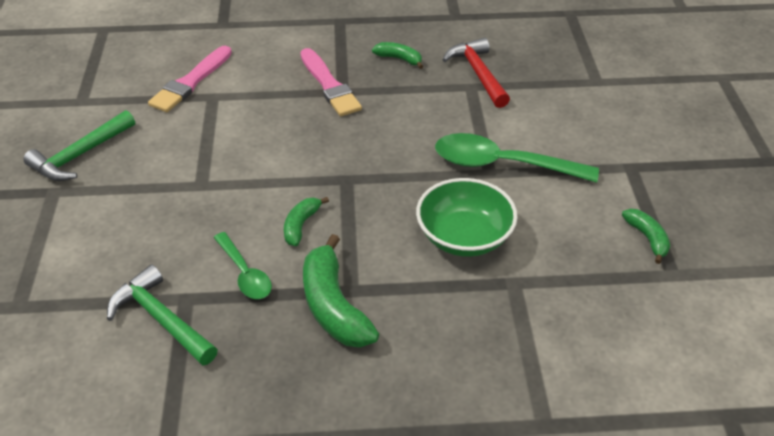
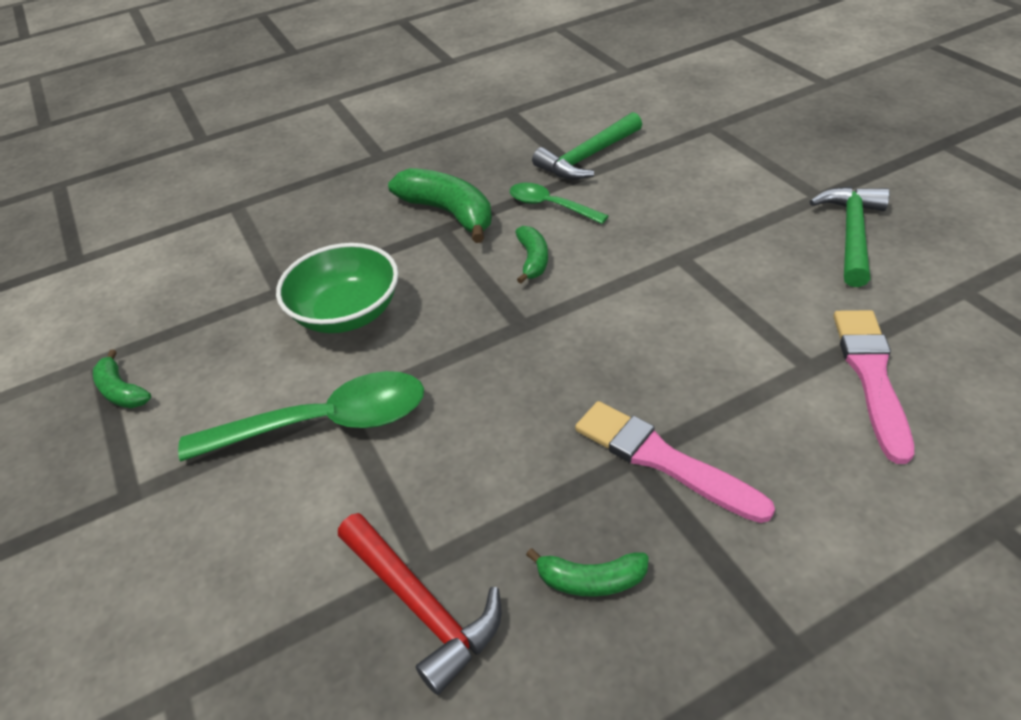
camera: 160 degrees right, 0 degrees up
(161, 319) = (587, 157): green hammer -> green hammer turned 120 degrees clockwise

